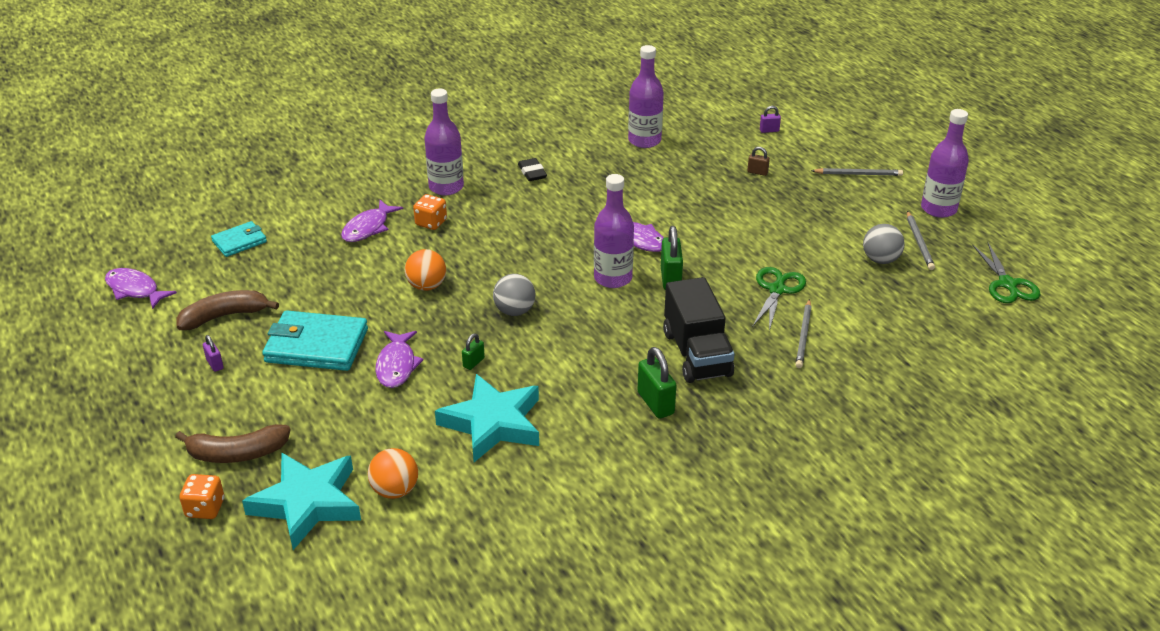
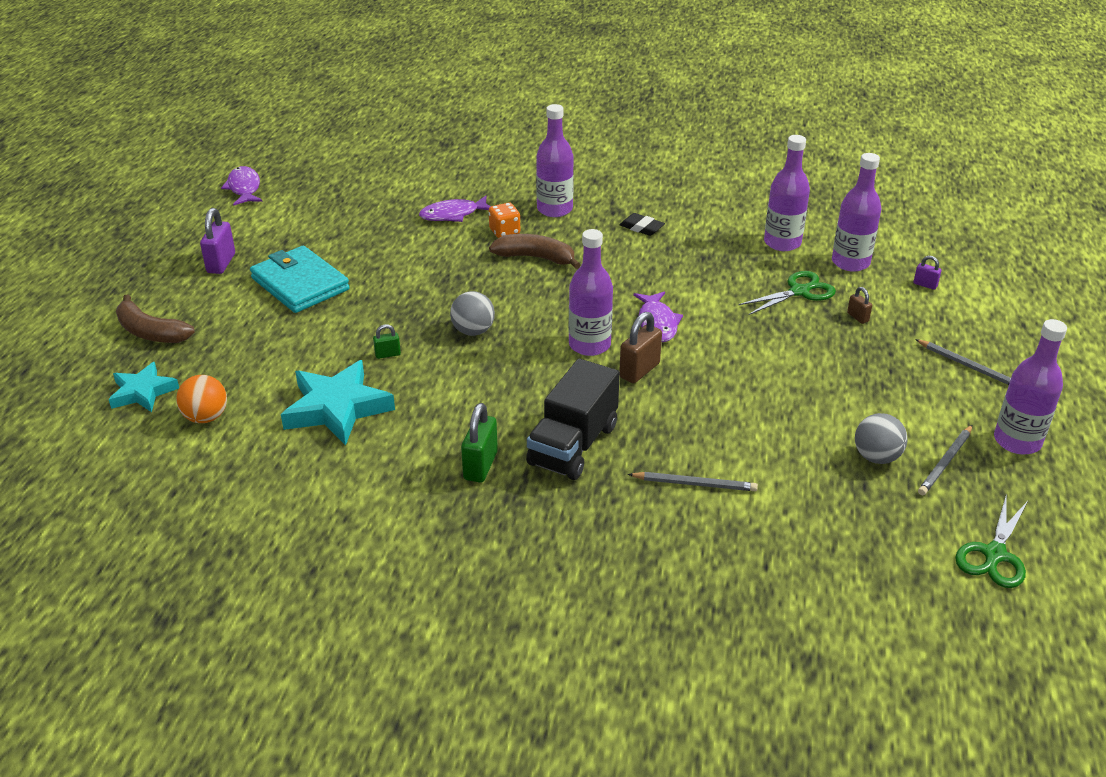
camera: 40 degrees right, 0 degrees up
(205, 508) = (84, 358): orange dice -> none
(215, 364) = (221, 263): purple padlock -> purple padlock, size x1.85
(224, 316) = (271, 233): brown banana -> brown banana (535, 258)
(239, 242) = (352, 185): turquoise wallet -> none
(307, 503) = (143, 392): turquoise star -> turquoise star, size x0.62
(397, 365) = (332, 327): purple fish -> none
(427, 286) = (434, 279): orange ball -> none
(532, 172) = (641, 227): black eraser -> black eraser turned 75 degrees counterclockwise
(670, 279) = (639, 370): green padlock -> brown padlock
(706, 135) = (850, 262): none -> purple bottle
(777, 289) = (727, 430): green scissors -> green scissors (800, 291)
(803, 336) = (695, 484): grey pencil -> grey pencil turned 135 degrees counterclockwise

